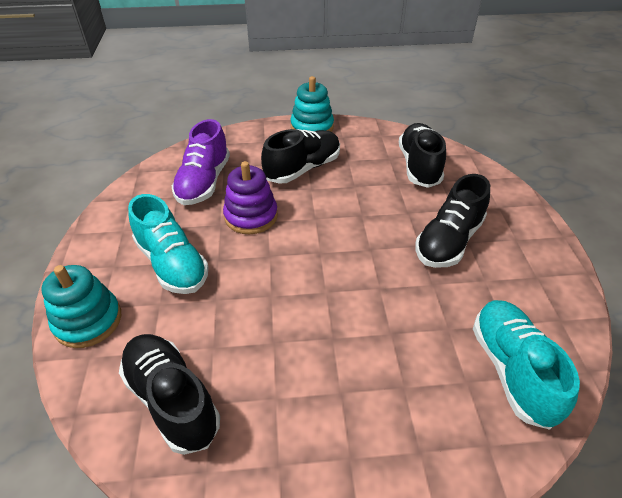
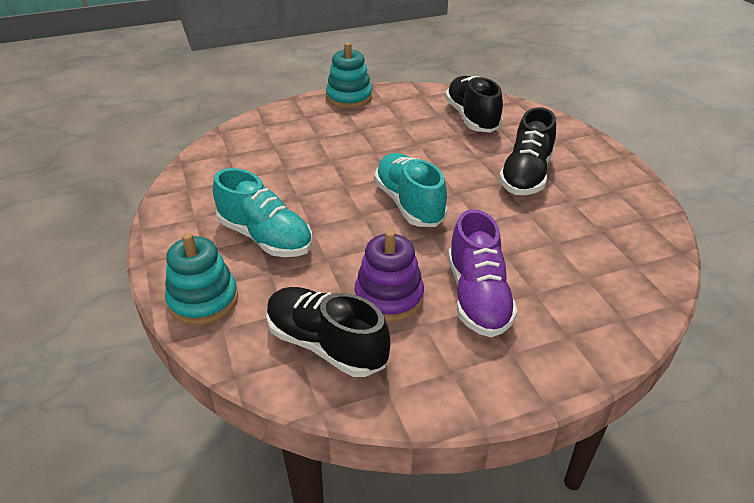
camera: 15 degrees left, 5 degrees down
(204, 182) = (260, 162): purple shoe -> purple shoe (477, 296)
(251, 216) = (326, 184): purple stacking toy -> purple stacking toy (389, 297)
(303, 169) = (358, 136): black shoe -> none
(512, 370) = (620, 262): turquoise shoe -> turquoise shoe (409, 204)

